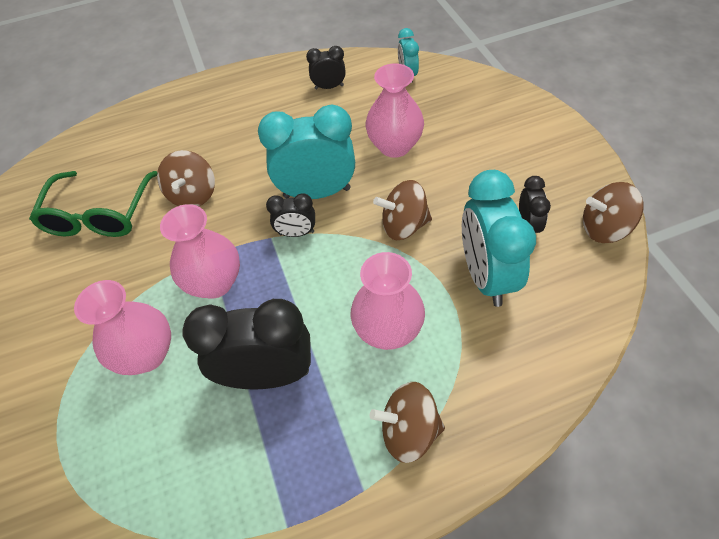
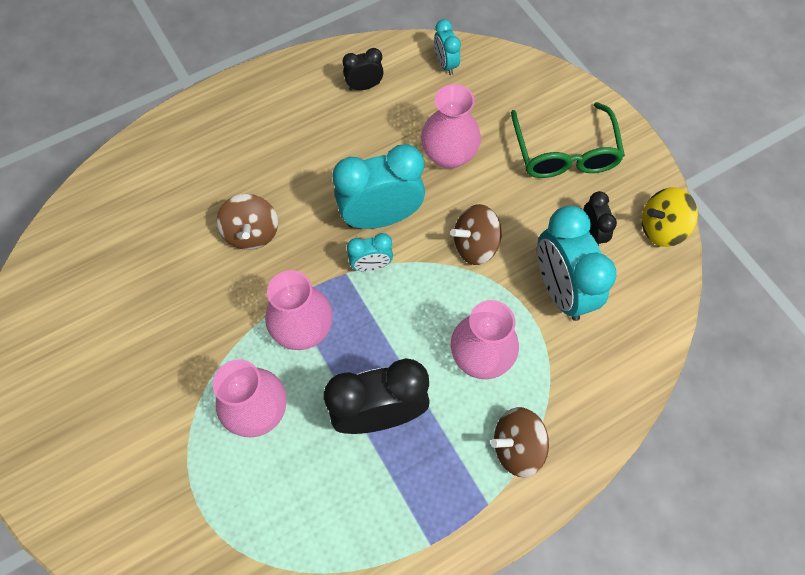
camera: 15 degrees left, 10 degrees up
(99, 215) = (157, 267): green glasses -> green glasses (564, 153)
(296, 233) = (371, 265): black clock -> turquoise clock
(604, 228) = (661, 228): brown spinning top -> yellow spinning top

